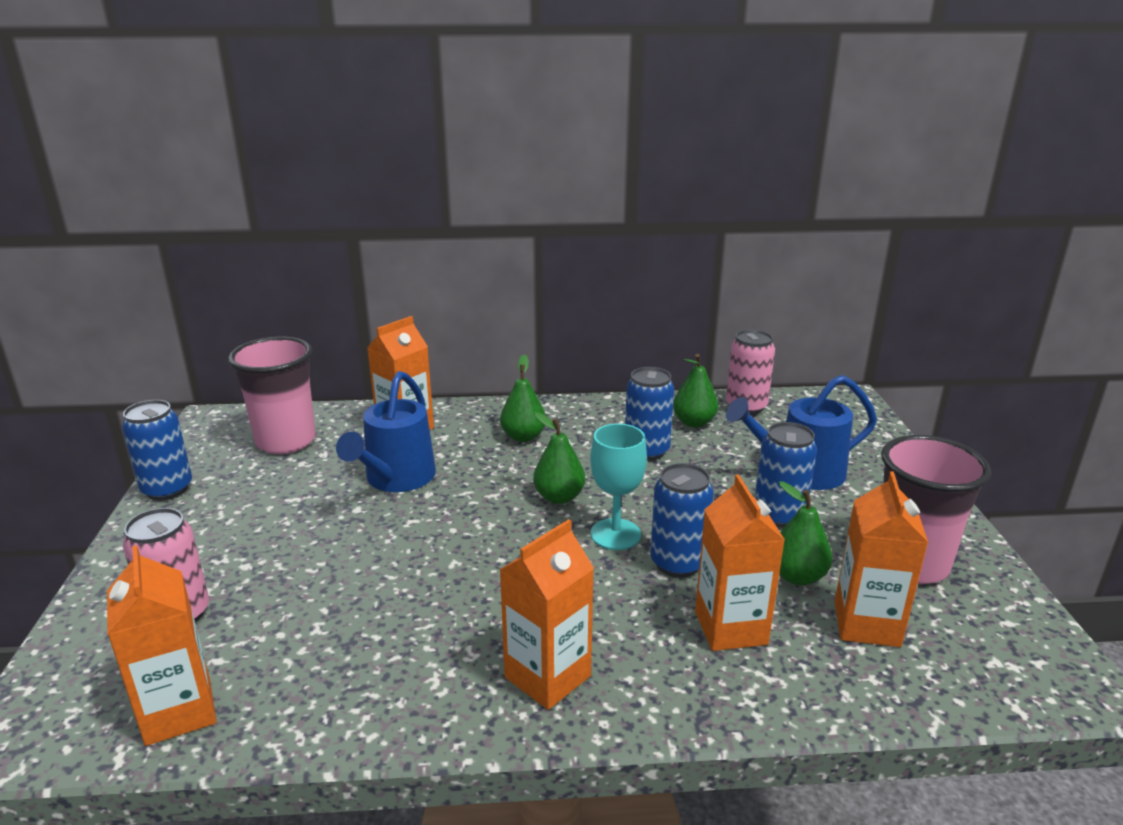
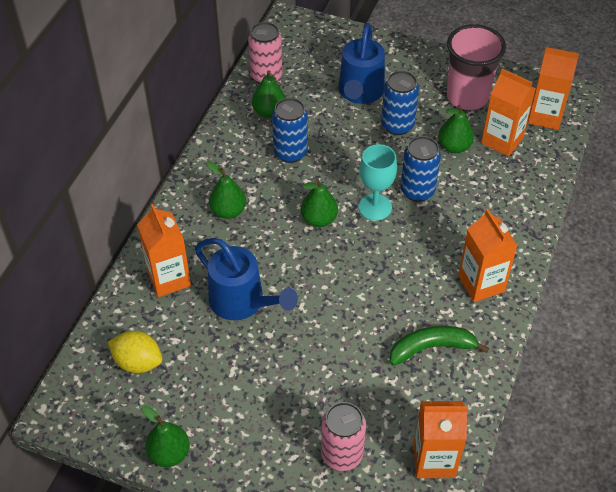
camera: 65 degrees left, 25 degrees up
(167, 489) = (169, 453): blue can -> green pear
(286, 441) = (138, 362): pink cup -> yellow lemon
(392, 653) = (431, 348): none -> green banana
(730, 628) = (480, 194): orange carton -> orange carton (545, 116)

